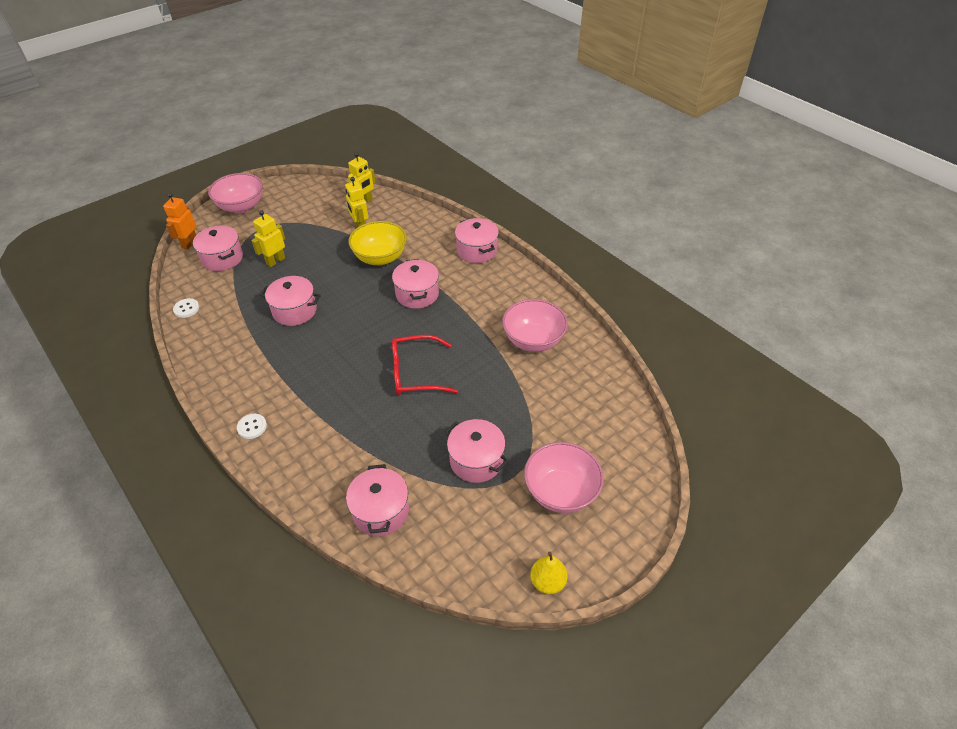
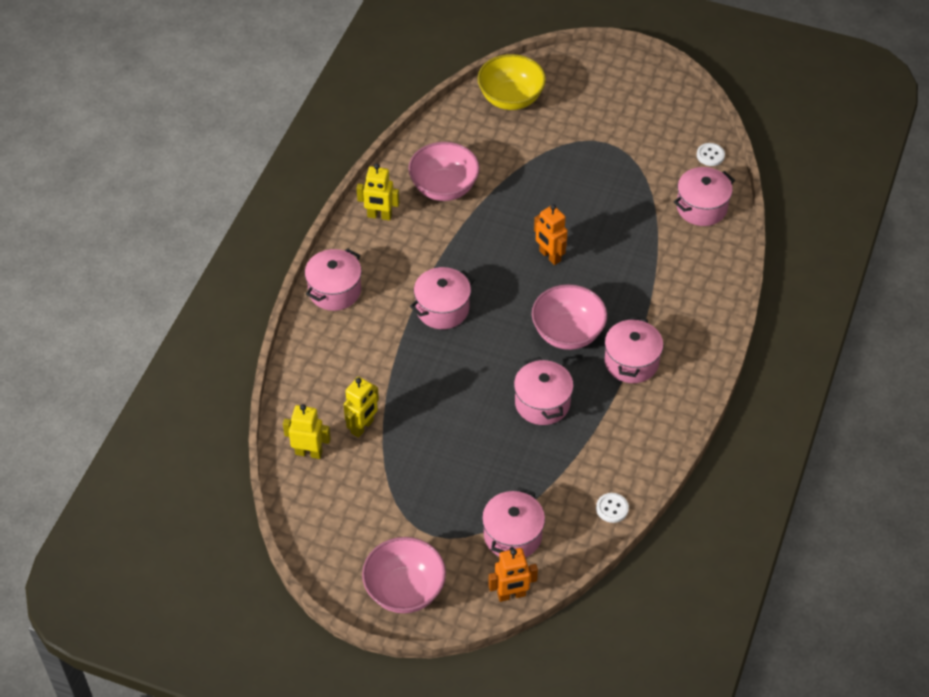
camera: 120 degrees left, 5 degrees up
(252, 427) = (700, 342): white button -> white button (710, 155)
(275, 261) = (479, 475): yellow robot -> yellow robot (379, 216)
(380, 258) = (405, 374): yellow bowl -> yellow bowl (511, 98)
(415, 373) = (549, 256): red glasses -> orange robot
(476, 460) = (609, 171): pink pot -> pink pot (631, 362)
(547, 582) = (676, 91): yellow pear -> none
(561, 492) = (597, 110): pink bowl -> pink bowl (567, 333)

